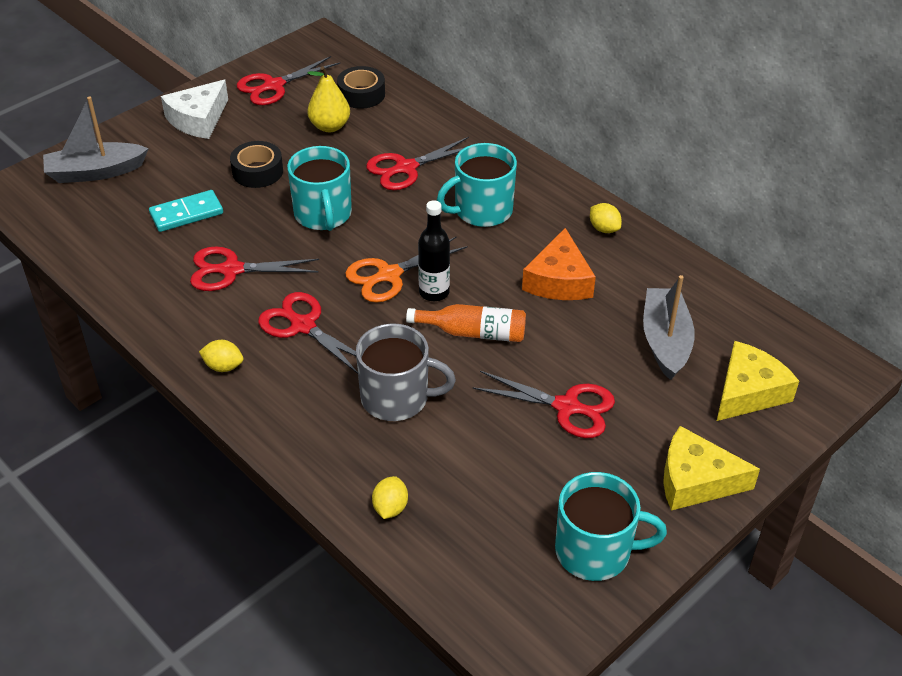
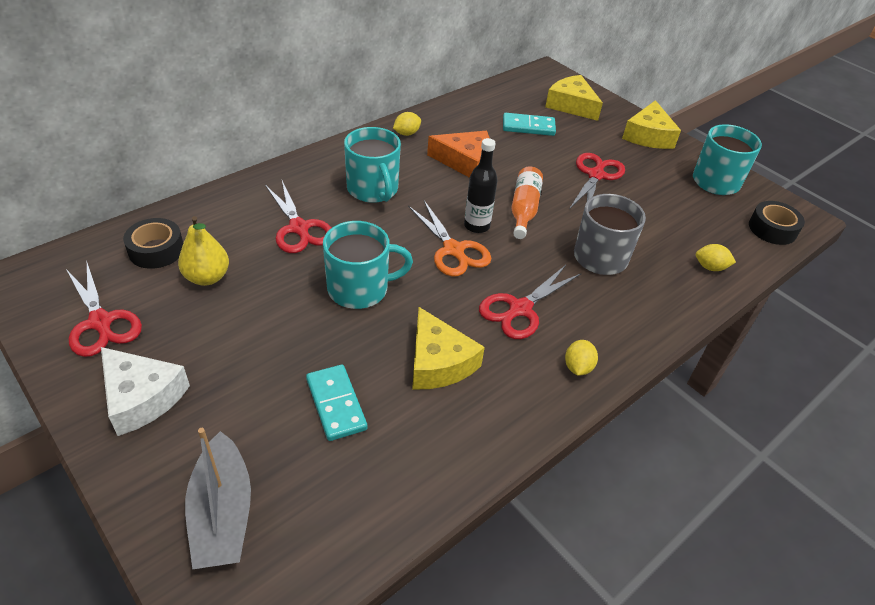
camera: 90 degrees left, 0 degrees up
(231, 270) = (438, 362): red scissors -> yellow cheese
(257, 171) = (272, 339): black tape -> black tape (772, 229)
(665, 341) = (528, 127): grey boat -> turquoise domino

